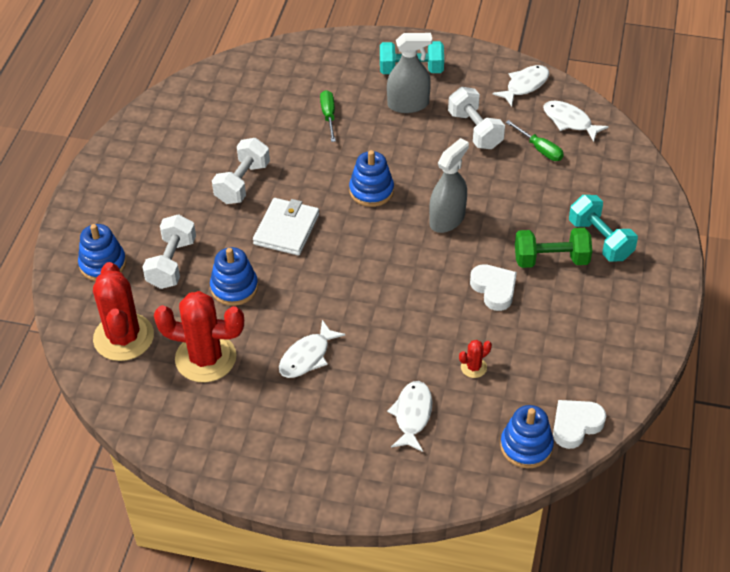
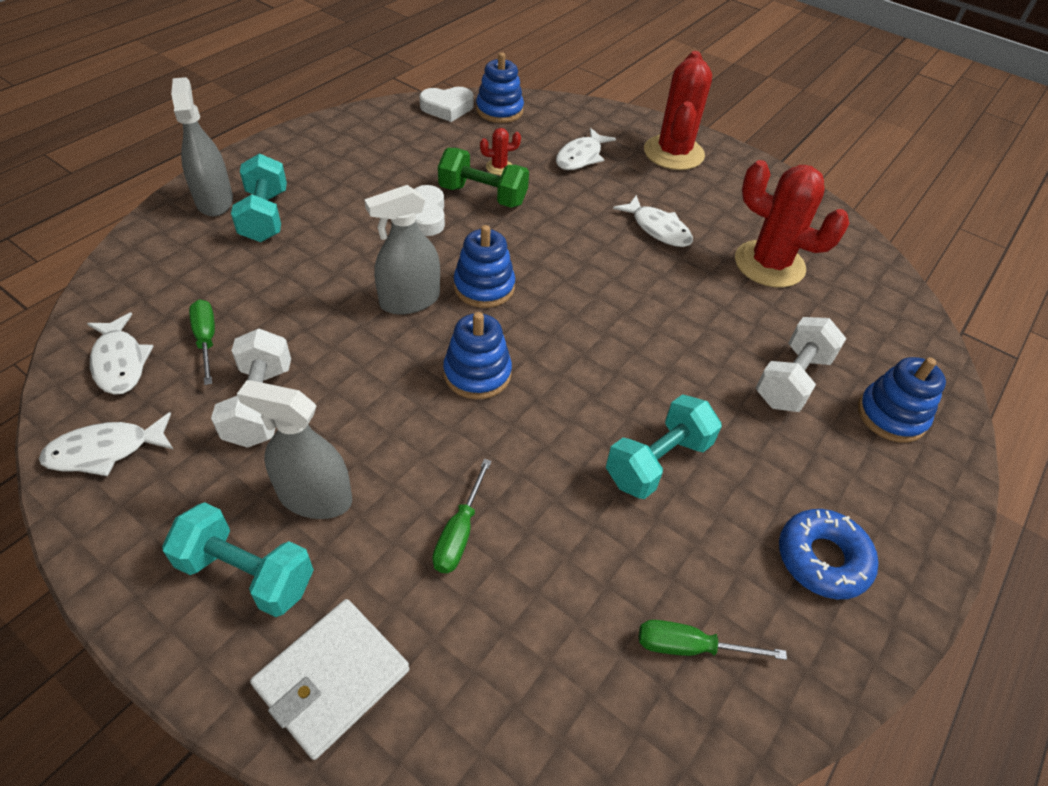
camera: 160 degrees left, 0 degrees up
(123, 337) = (864, 316): red cactus -> red cactus (673, 153)
(141, 169) = (822, 559): none -> blue donut
(200, 114) = (690, 647): none -> green screwdriver
(234, 287) = (716, 321): blue stacking toy -> blue stacking toy (484, 287)
(242, 183) = (657, 462): white dumbbell -> turquoise dumbbell
(286, 229) = (621, 366): white wallet -> white wallet (332, 678)
(307, 356) = (658, 229): white fish -> white fish turned 75 degrees clockwise
(551, 259) = (337, 218): green dumbbell -> green dumbbell (483, 196)
(647, 237) = (214, 201): none -> grey spray bottle

